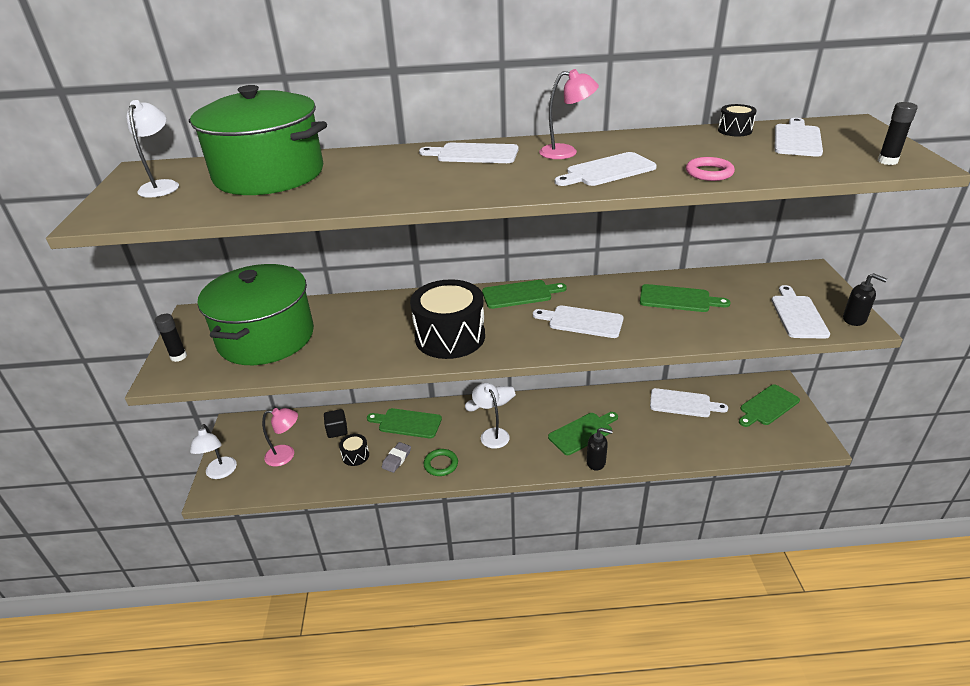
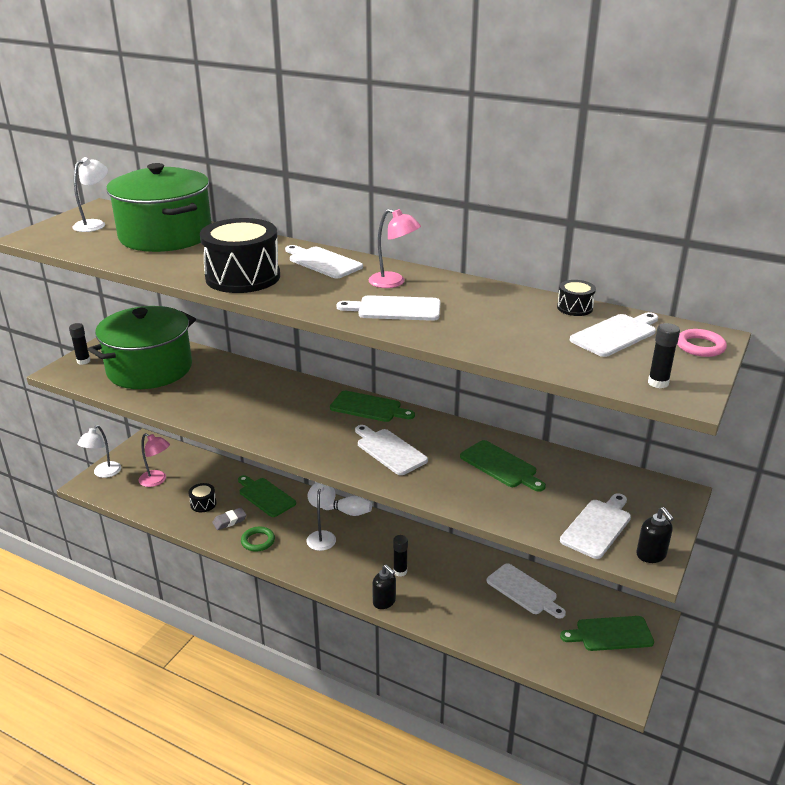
camera: 30 degrees right, 5 degrees down
(337, 430) = (209, 478): black cube -> none
(450, 337) = (272, 420): black drum -> black drum (243, 277)
(582, 432) = (400, 571): green cutting board -> black glue stick
(709, 173) = (472, 338): pink ring -> pink ring (700, 346)

